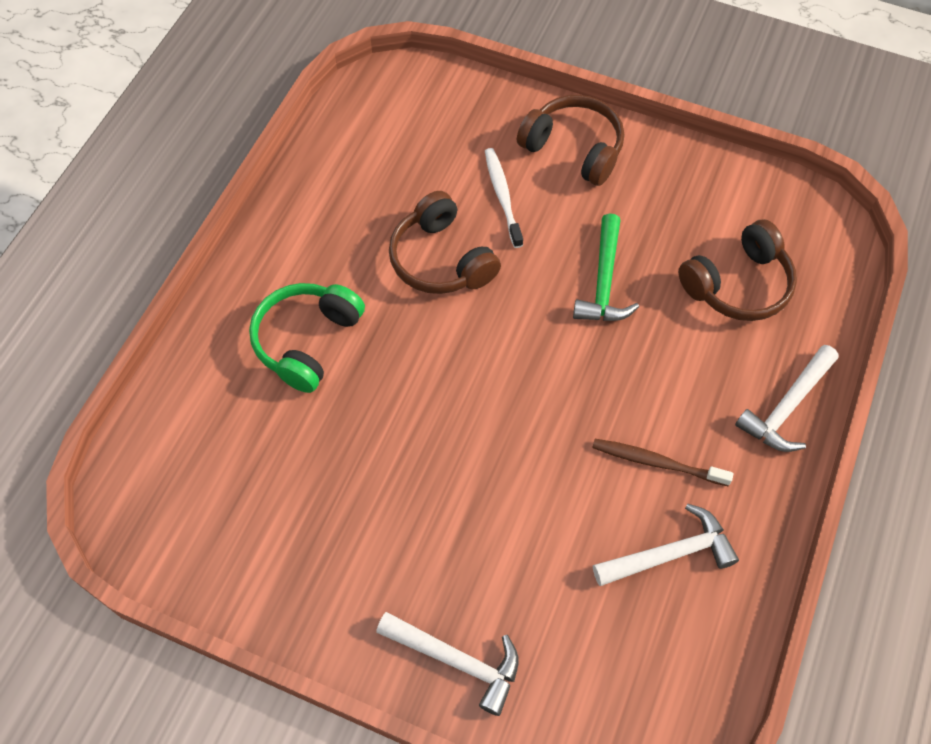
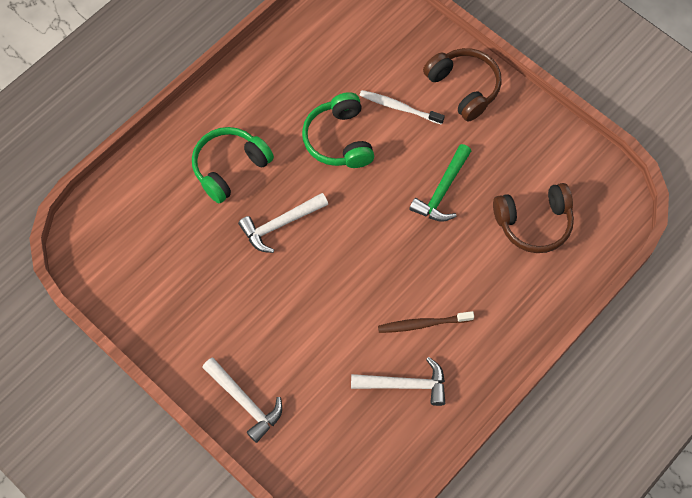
camera: 20 degrees right, 5 degrees up
(441, 259) = (339, 139): brown headphones -> green headphones
(502, 196) = (399, 107): white toothbrush -> white toothbrush turned 75 degrees counterclockwise
(657, 462) = (423, 324): brown toothbrush -> brown toothbrush turned 45 degrees counterclockwise
(787, 407) = (526, 317): white hammer -> white hammer (280, 224)

